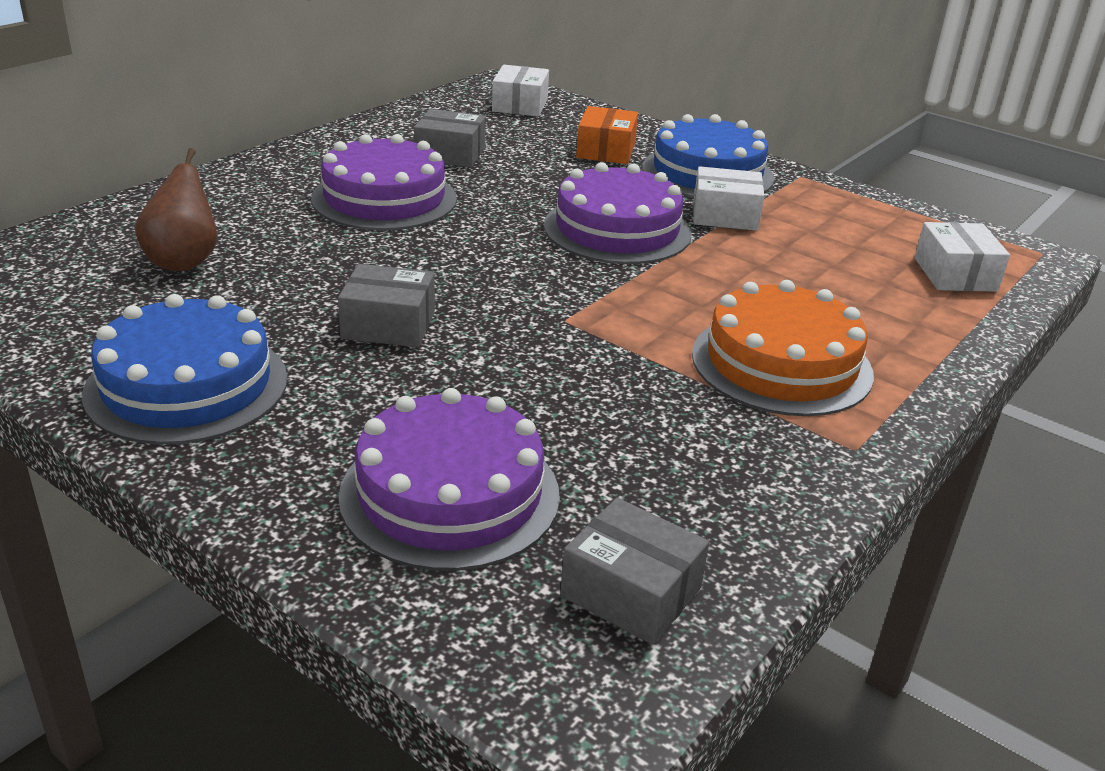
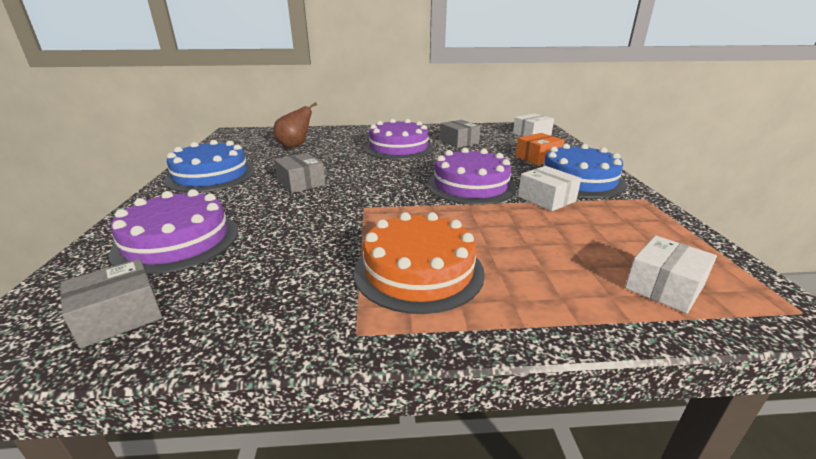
camera: 50 degrees right, 5 degrees down
(631, 592) = (119, 316): grey box -> grey box turned 60 degrees clockwise

